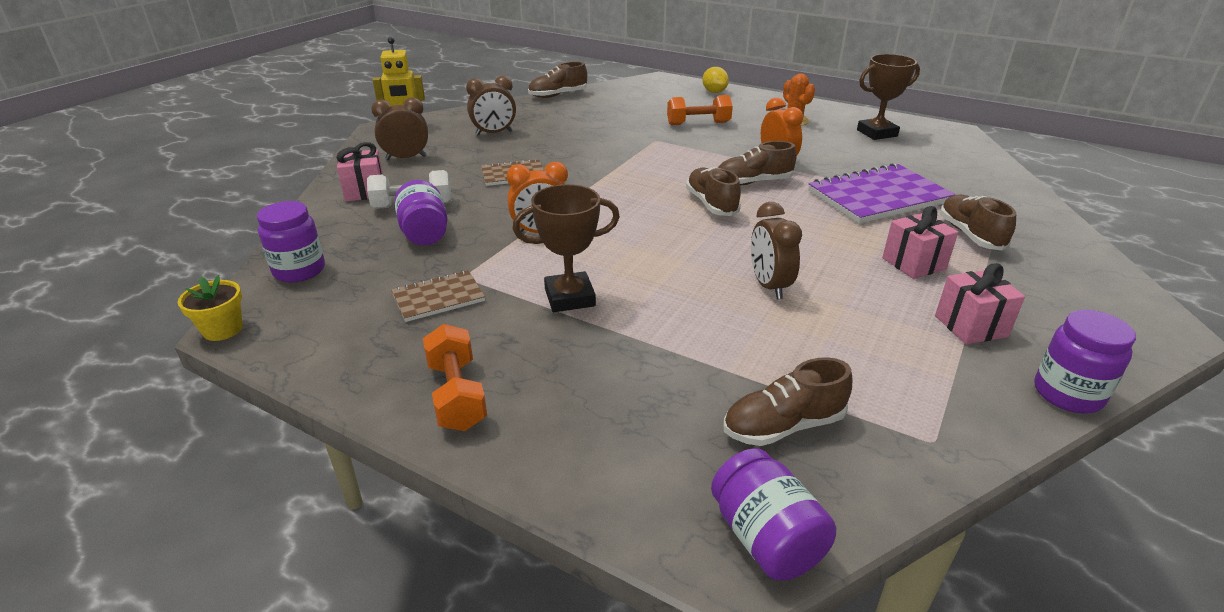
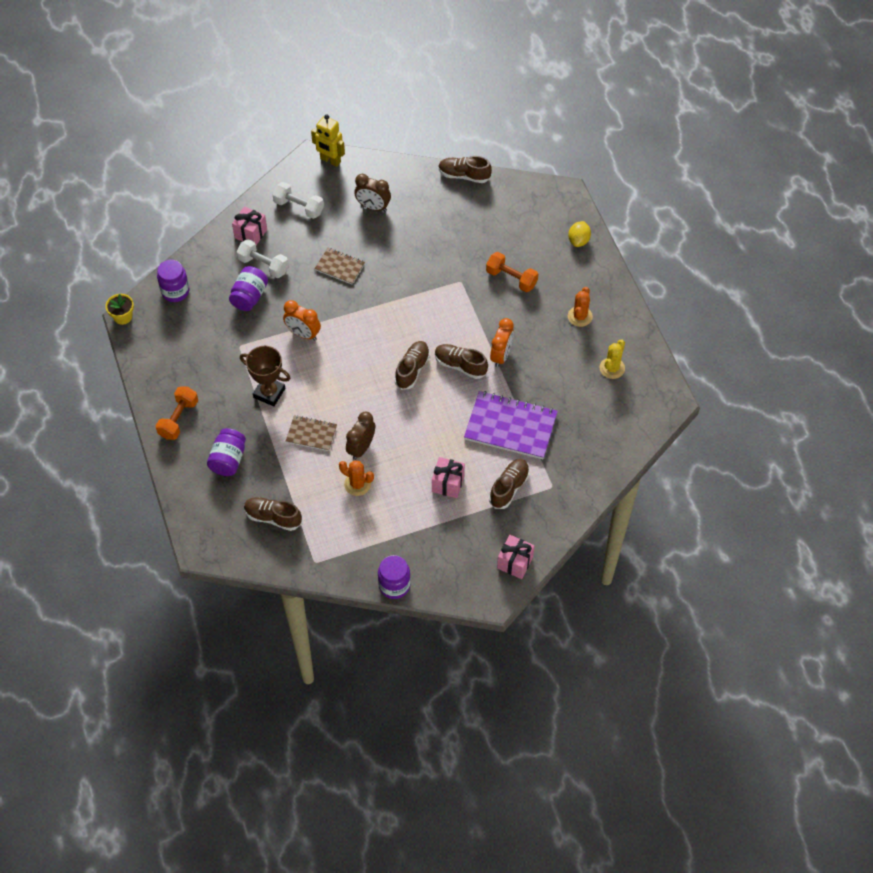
camera: 40 degrees right, 25 degrees up
(406, 158) = (299, 207): brown clock -> white dumbbell
(438, 298) = (217, 354): brown notebook -> brown notebook (311, 434)
(765, 538) = (217, 548): purple jar -> purple jar (228, 460)
(825, 320) = (357, 484): none -> orange cactus
(877, 133) = (612, 368): brown trophy -> yellow cactus
(970, 326) = (412, 532): pink gift -> pink gift (515, 562)

